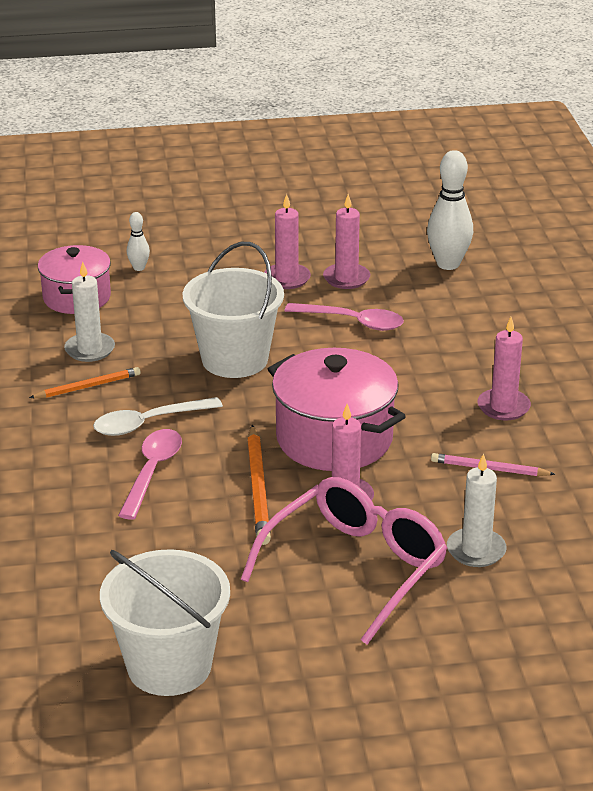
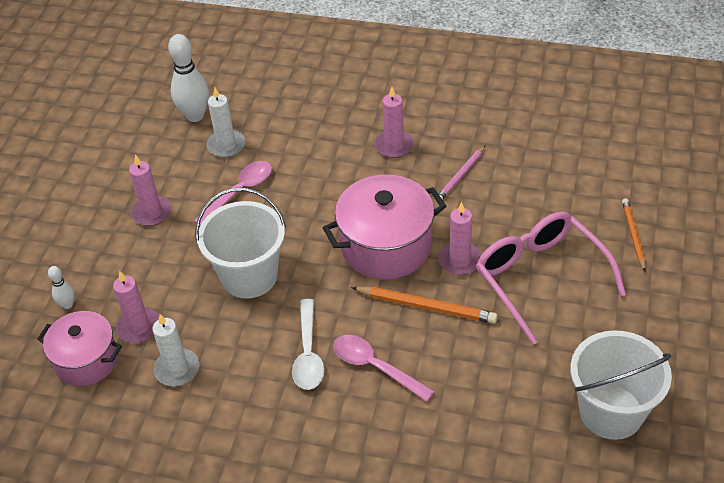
camera: 65 degrees left, 15 degrees up
(87, 387) = (233, 383): orange pencil -> orange pencil (633, 235)
(346, 278) = (176, 177): pink candle -> pink candle (139, 327)
(476, 550) = (545, 210): white candle -> white candle (226, 145)

